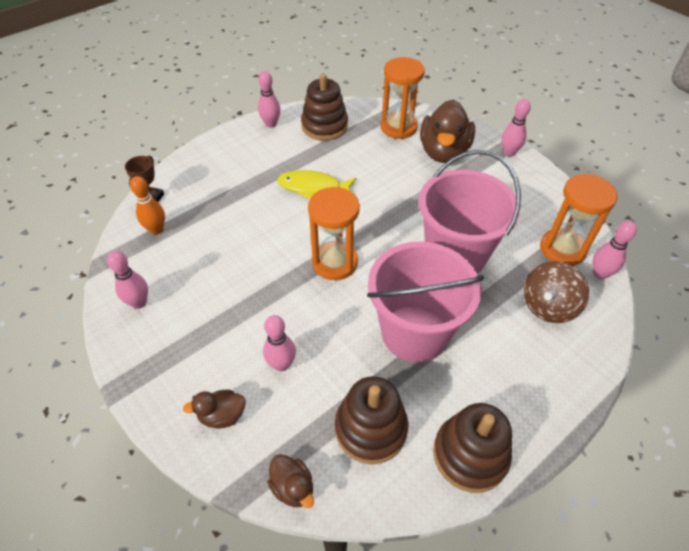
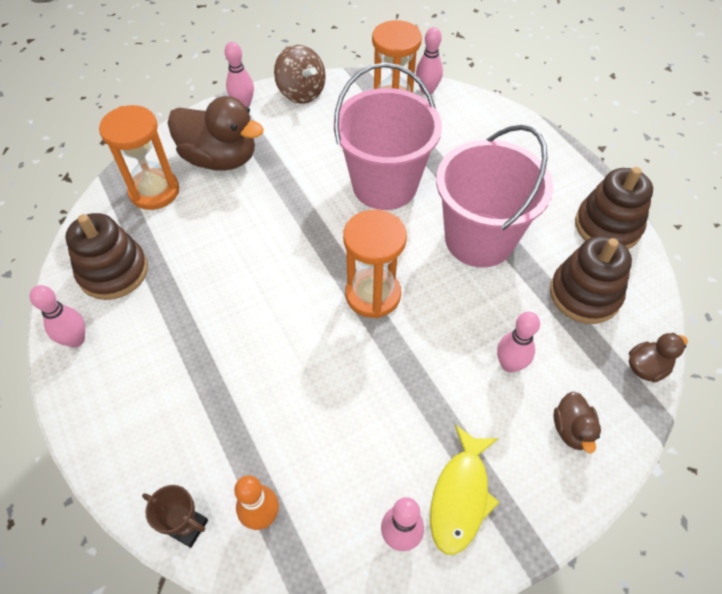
camera: 80 degrees left, 5 degrees up
(313, 187) = (237, 301): yellow fish -> yellow fish (460, 496)
(548, 306) = (459, 135): brown spinning top -> brown spinning top (301, 92)

